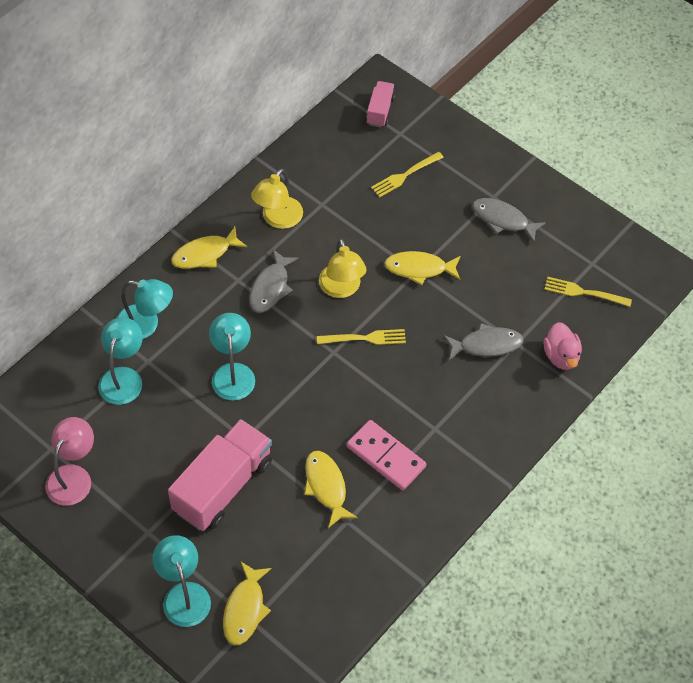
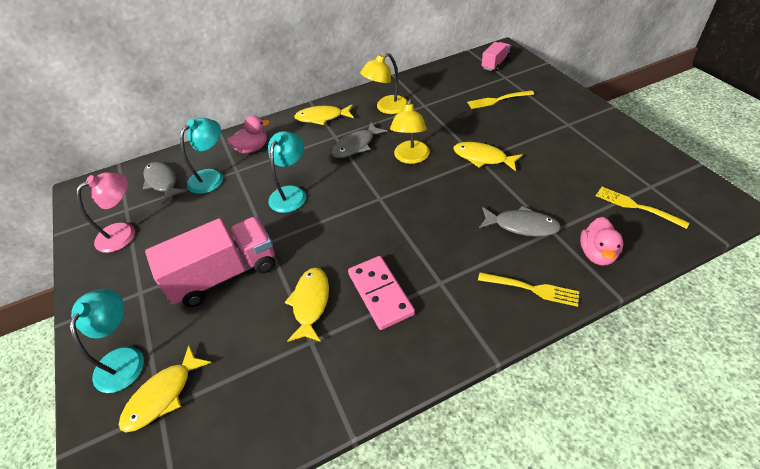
camera: 30 degrees right, 10 degrees down
(146, 325) = (252, 149): turquoise lamp -> pink duck
(365, 338) = (411, 195): yellow fork -> yellow fork (531, 289)
(503, 220) = (571, 140): grey fish -> grey fish (162, 182)

